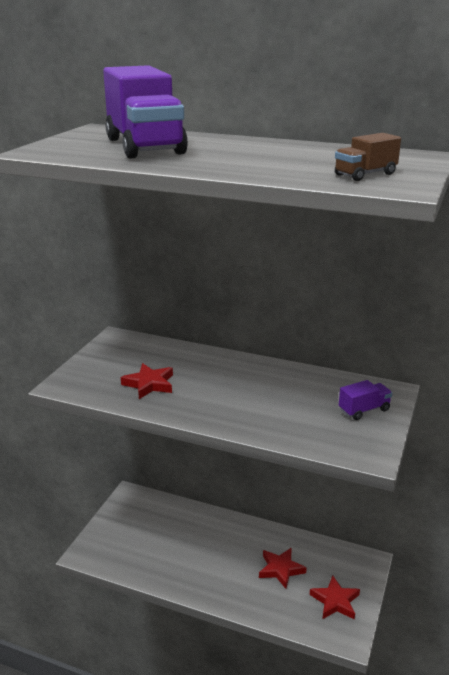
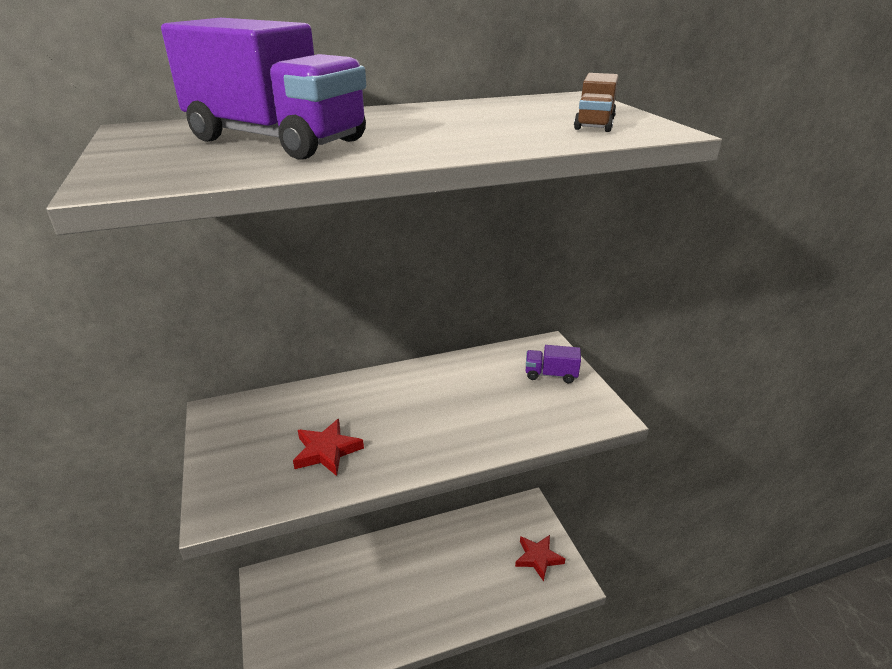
camera: 40 degrees left, 5 degrees up
(280, 569) = (473, 559): red star -> none
(364, 410) = (551, 375): purple truck -> purple truck turned 105 degrees counterclockwise

